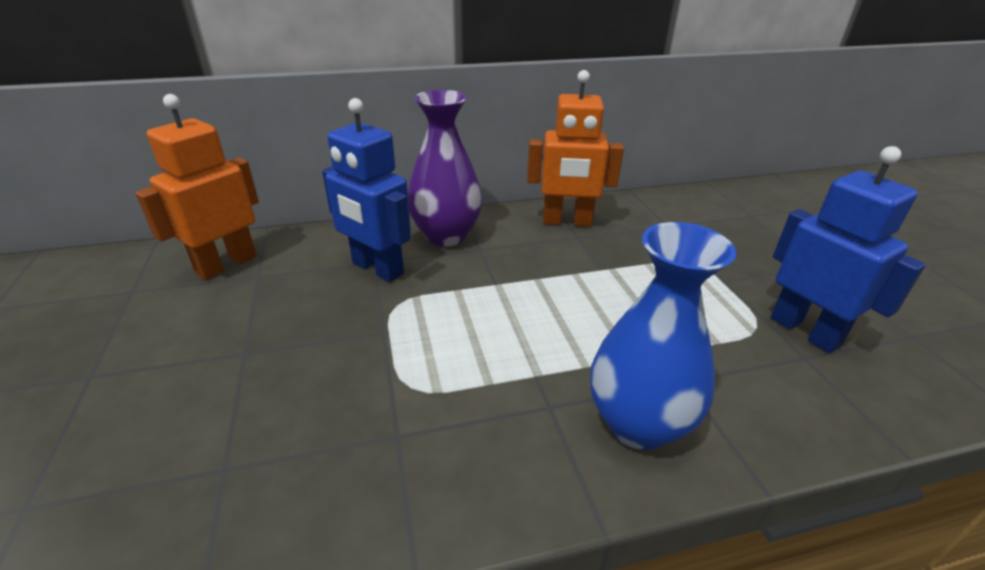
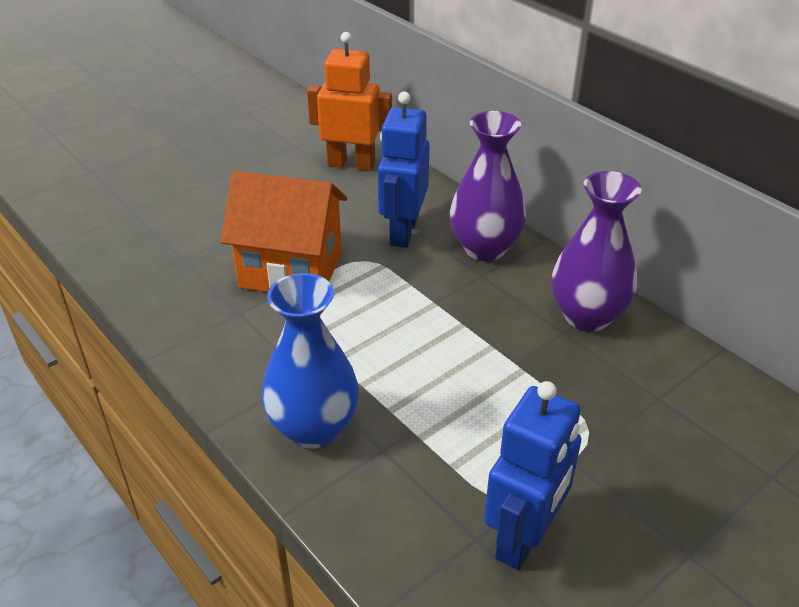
camera: 65 degrees right, 5 degrees up
(359, 363) = (291, 270): none -> orange house
(567, 221) = (587, 316): orange robot -> purple vase

